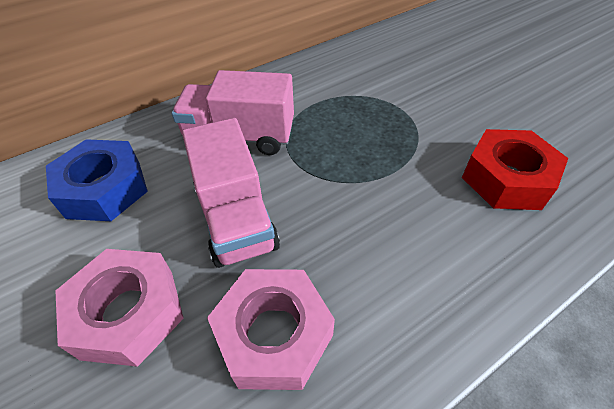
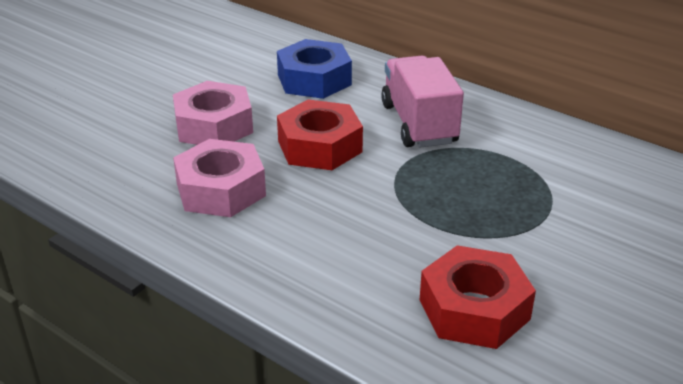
camera: 70 degrees right, 15 degrees down
(236, 217) = (319, 146): pink truck -> red nut

